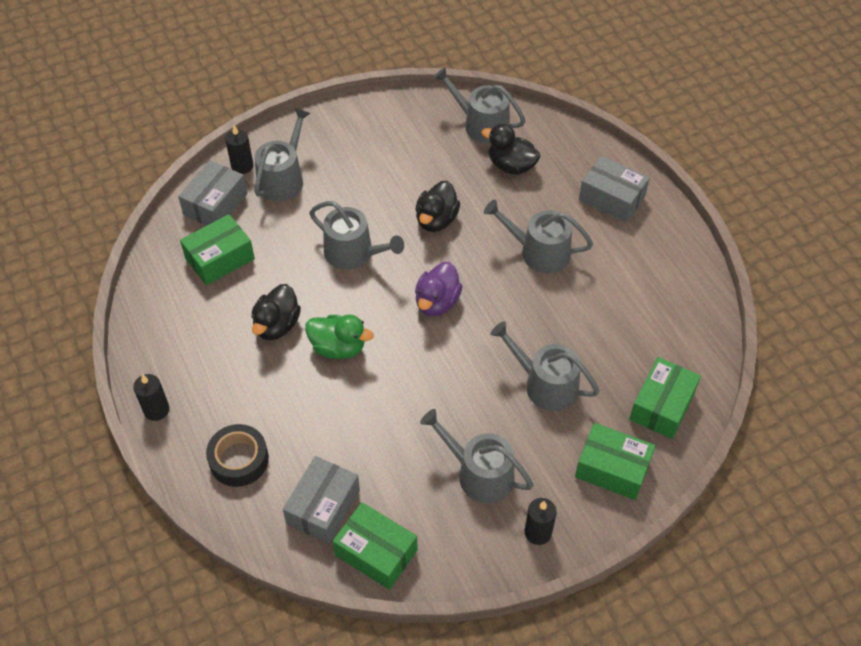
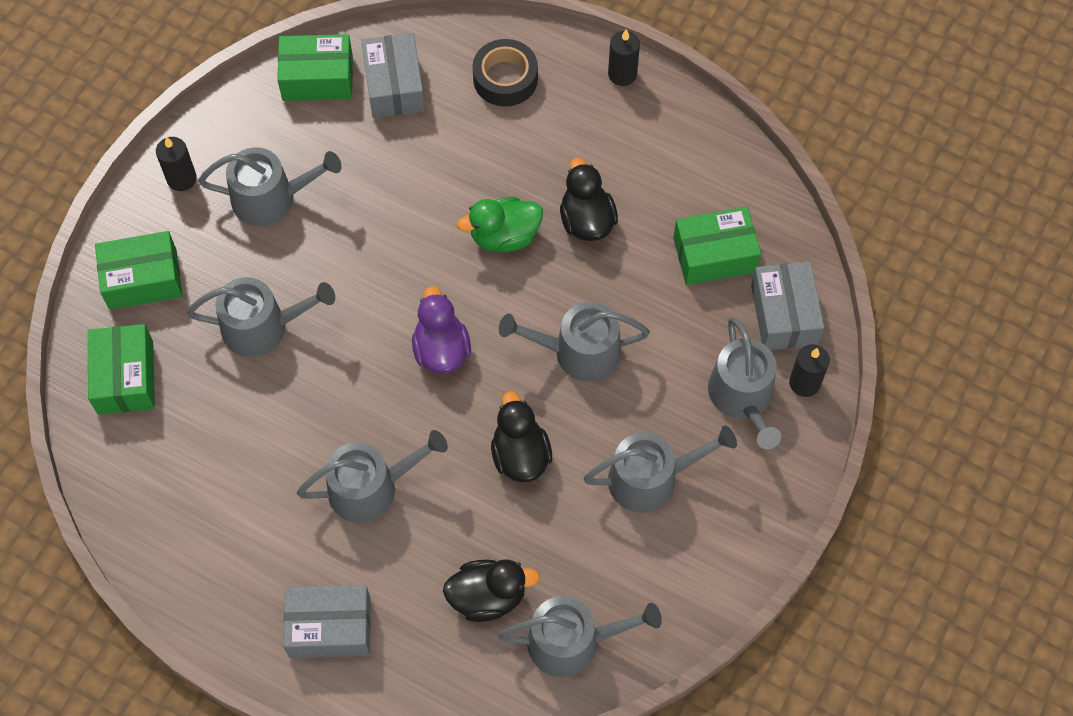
camera: 145 degrees right, 10 degrees up
(220, 258) = (714, 255): green box -> green box turned 60 degrees clockwise
(372, 169) = (651, 478): none -> grey watering can

